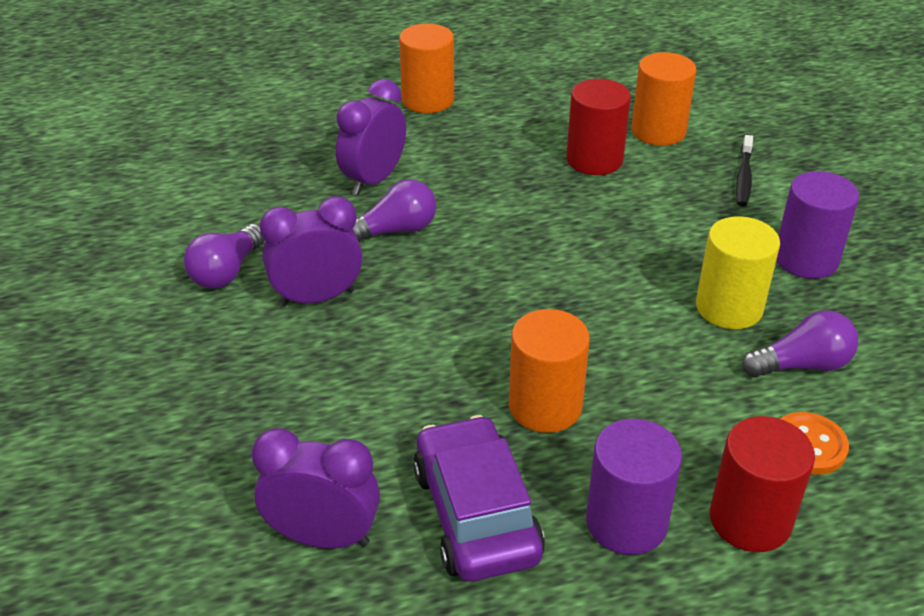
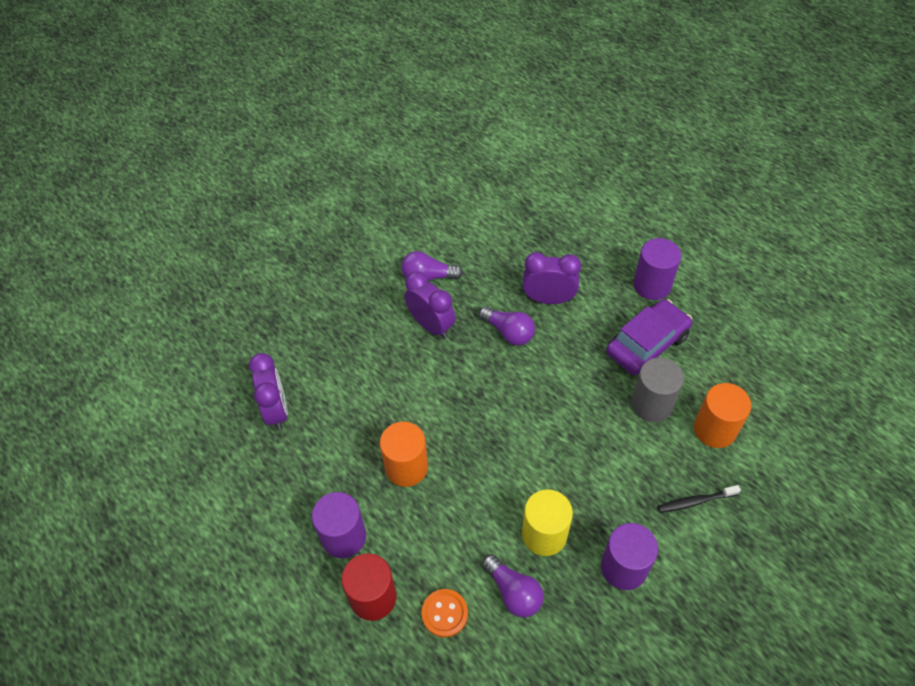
camera: 65 degrees right, 15 degrees up
(428, 100) = (652, 285): orange cylinder -> purple cylinder
(476, 514) = (318, 466): purple car -> purple car (647, 344)
(594, 160) = (651, 404): red cylinder -> grey cylinder

